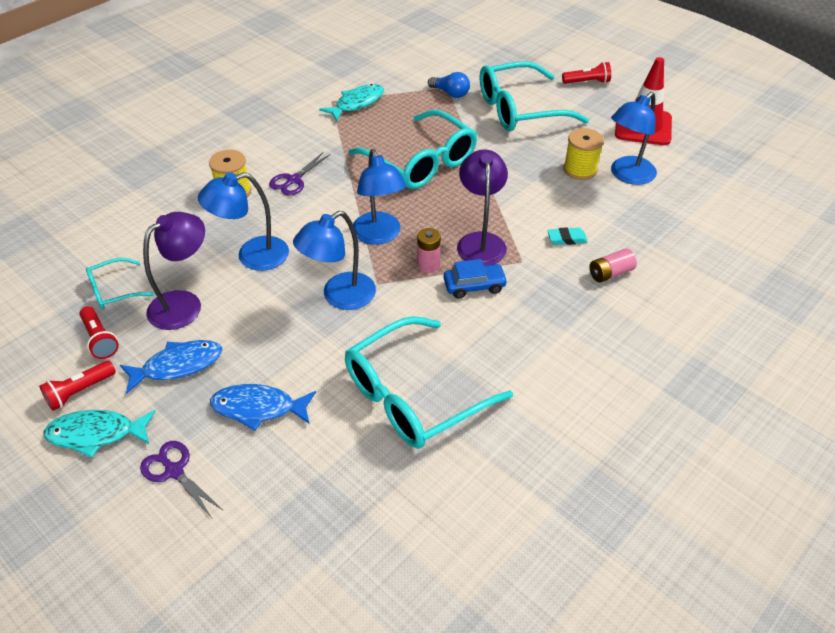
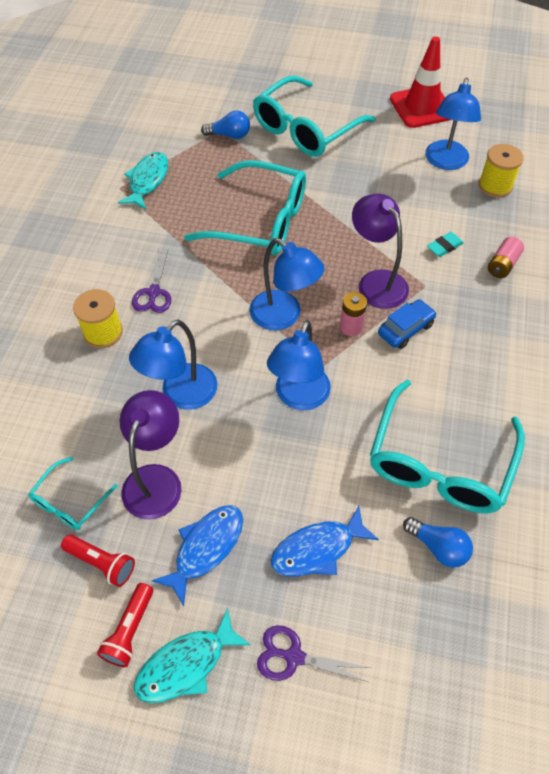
camera: 30 degrees left, 10 degrees up
(356, 456) = (438, 547): none -> blue light bulb
(580, 170) = (403, 172): yellow spool -> yellow spool (495, 186)
(587, 82) = (342, 78): red flashlight -> none

